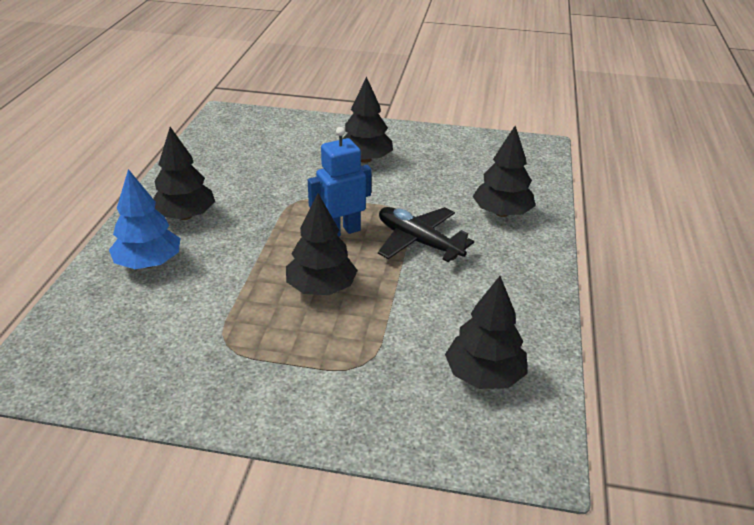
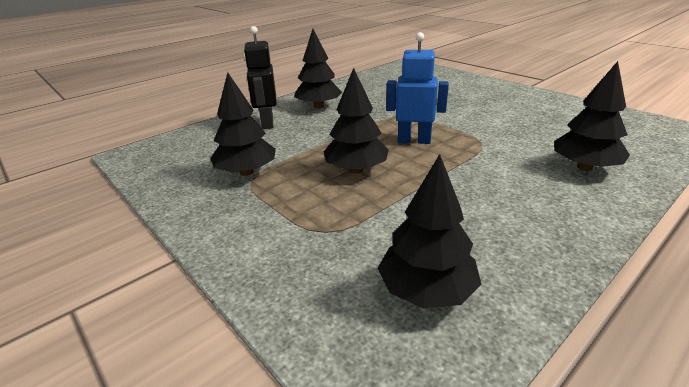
camera: 40 degrees right, 5 degrees down
(148, 263) = (267, 123): blue tree -> black robot
(365, 159) = (484, 104): black tree -> black tree (246, 172)
(418, 242) = (473, 164): black plane -> none

